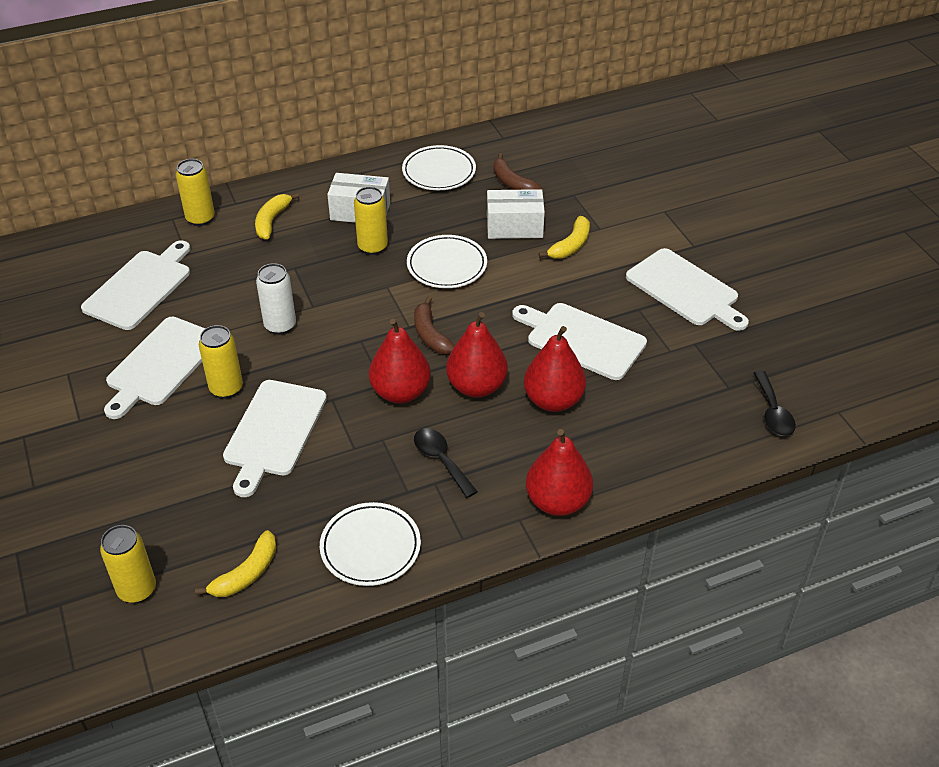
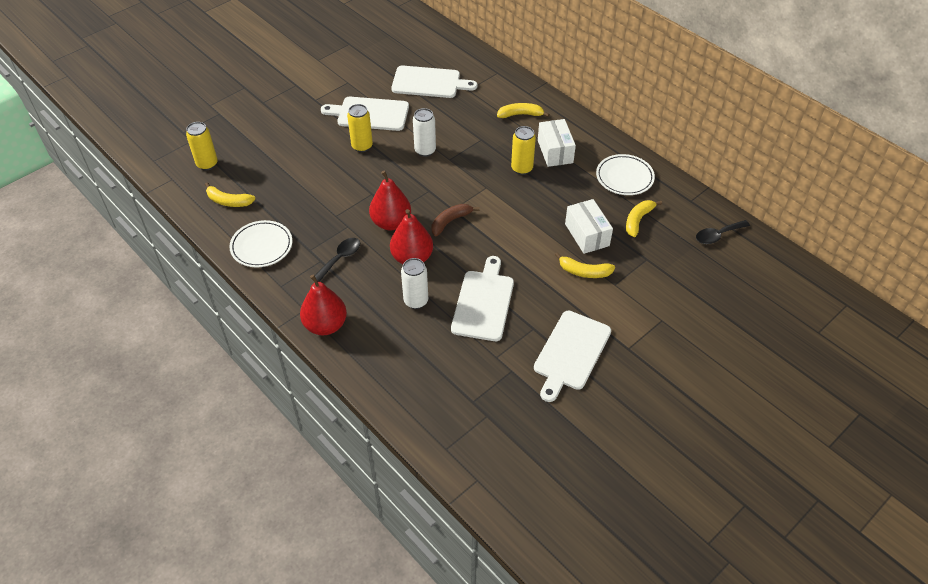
camera: 70 degrees right, 5 degrees up
(200, 218) = (504, 84): yellow can -> none
(274, 432) = (335, 177): white cutting board -> none
(447, 265) = (523, 210): white plate -> none
(512, 183) = (638, 220): brown banana -> yellow banana
(553, 400) = (416, 301): red pear -> white can
(773, 412) = (458, 434): black spoon -> black spoon (717, 235)

